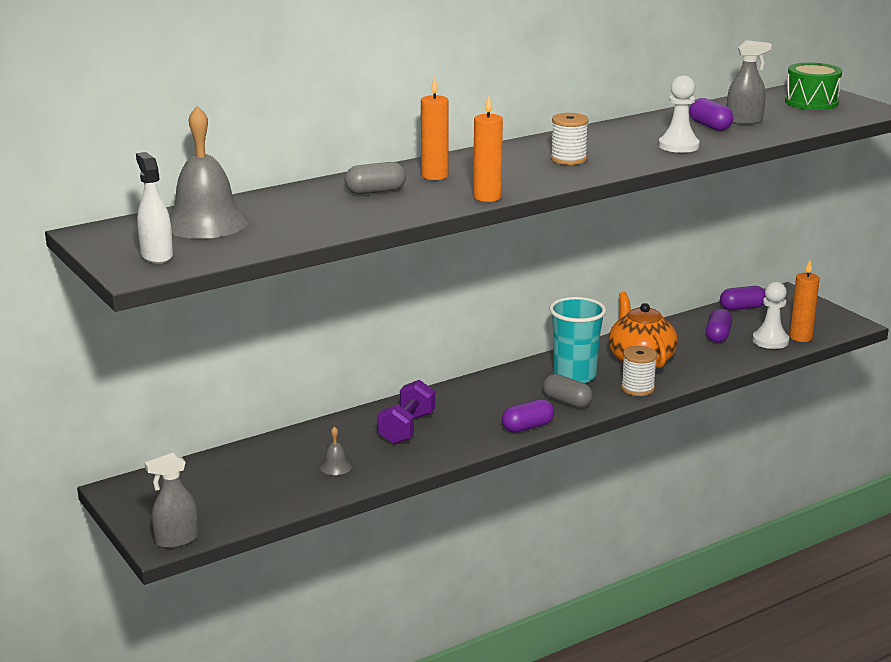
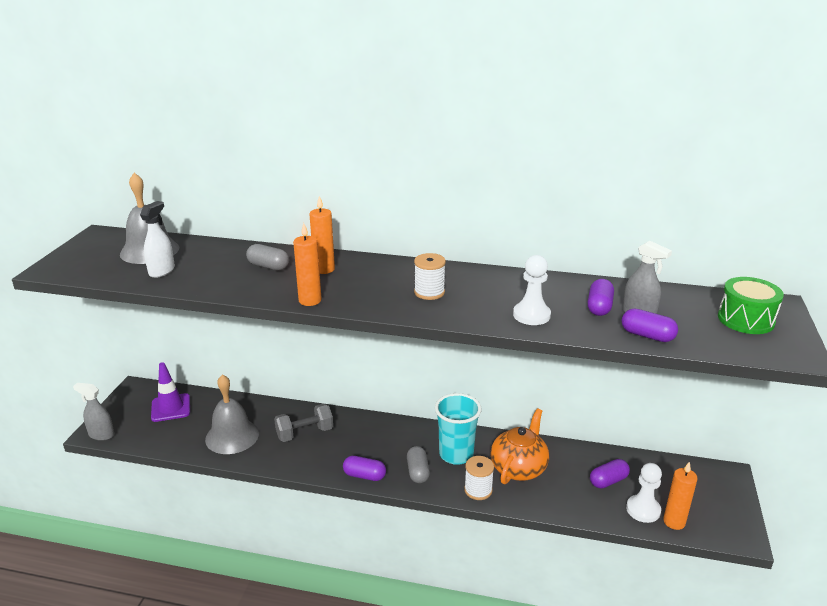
camera: 45 degrees right, 5 degrees up
(156, 256) = (82, 262): white spray bottle -> white spray bottle (162, 271)
(209, 482) = (171, 408): none -> purple traffic cone
(335, 467) = (232, 436): grey bell -> grey bell, size x2.38
(407, 428) = (305, 433): purple dumbbell -> grey dumbbell
(742, 308) = (668, 467): purple capsule -> purple capsule (647, 336)

